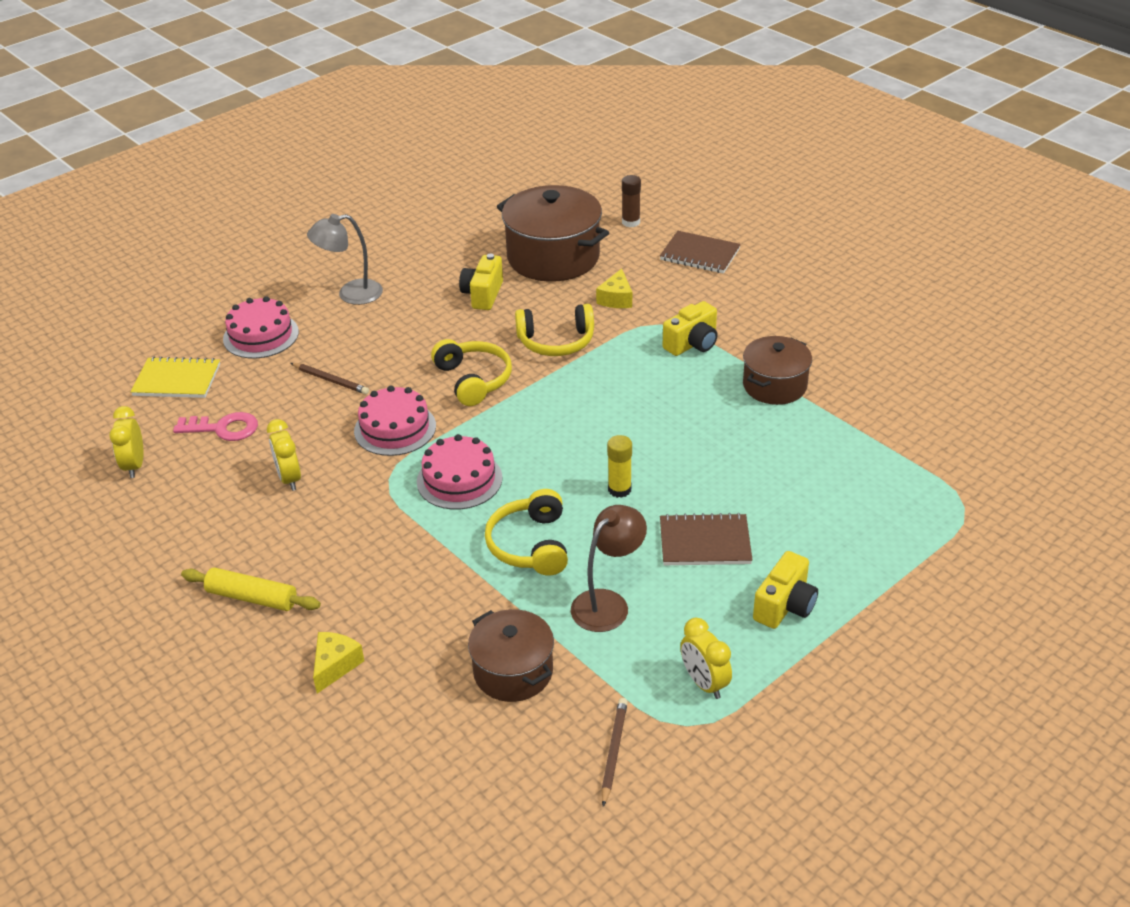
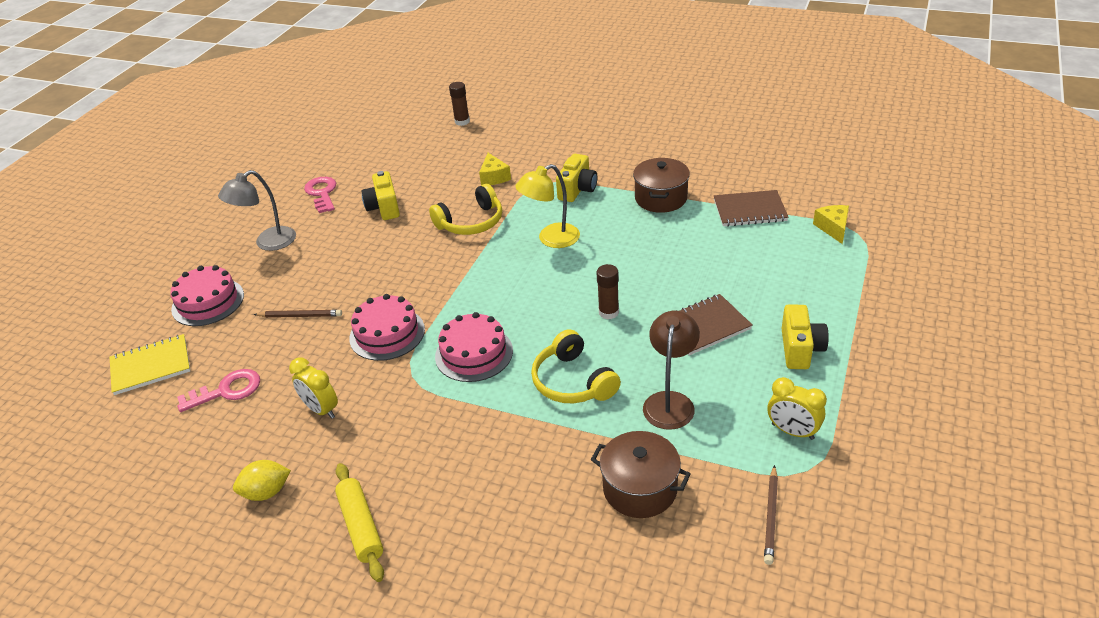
camera: 25 degrees left, 0 degrees up
(134, 465) = (159, 456): yellow clock -> none
(197, 534) = (266, 492): none -> yellow lemon
(252, 597) = (361, 526): yellow rolling pin -> yellow rolling pin turned 75 degrees clockwise
(335, 665) = (483, 552): yellow cheese -> yellow cheese (833, 228)
(435, 258) = (322, 193): none -> pink key
(473, 380) = (425, 273): yellow headphones -> none
(553, 257) = (420, 163): brown pot -> none
(613, 751) = (771, 517): brown pencil -> brown pencil turned 150 degrees counterclockwise
(619, 489) = (608, 312): yellow glue stick -> brown glue stick
(622, 389) = (551, 239): none -> yellow lamp
(700, 254) = (532, 128): brown notebook -> brown notebook (749, 210)

